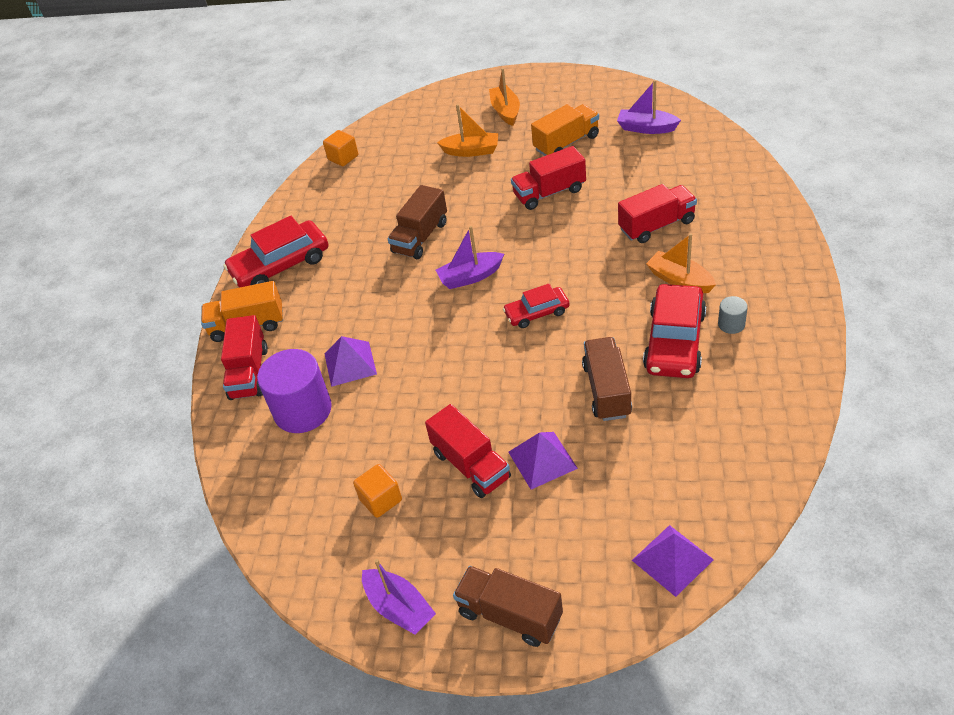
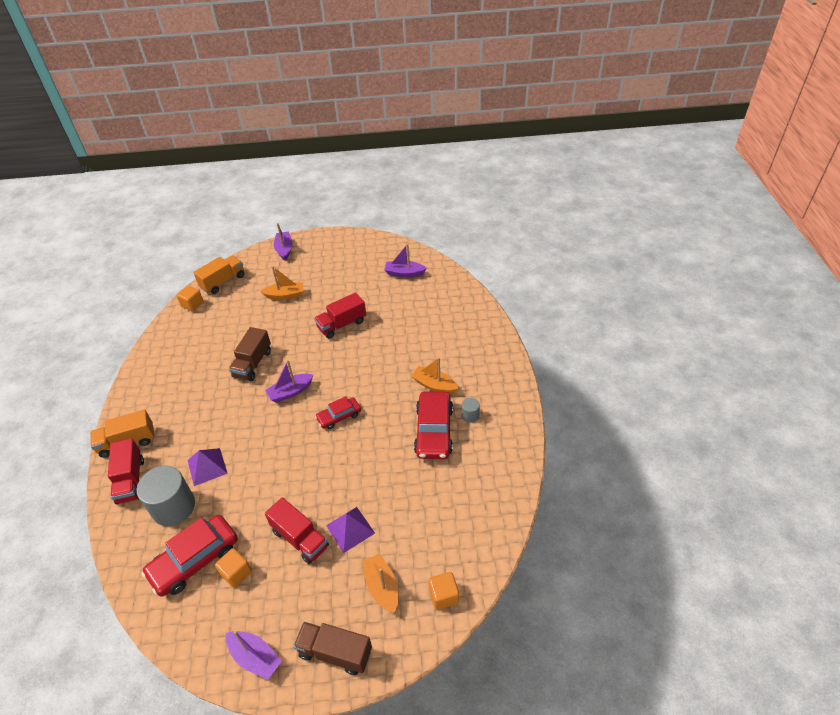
camera: 15 degrees left, 0 degrees up
(280, 265) = (150, 392): red car -> red car (195, 560)
(303, 410) = (173, 507): purple cylinder -> grey cylinder
(474, 91) = (284, 249): none -> purple boat
(505, 111) = (307, 264): orange boat -> orange boat (382, 587)
(566, 143) = (351, 286): orange truck -> orange truck (223, 282)
(607, 390) = (391, 471): brown truck -> none
(656, 225) = (416, 345): red truck -> none
(672, 560) = (444, 595): purple pyramid -> orange cube

